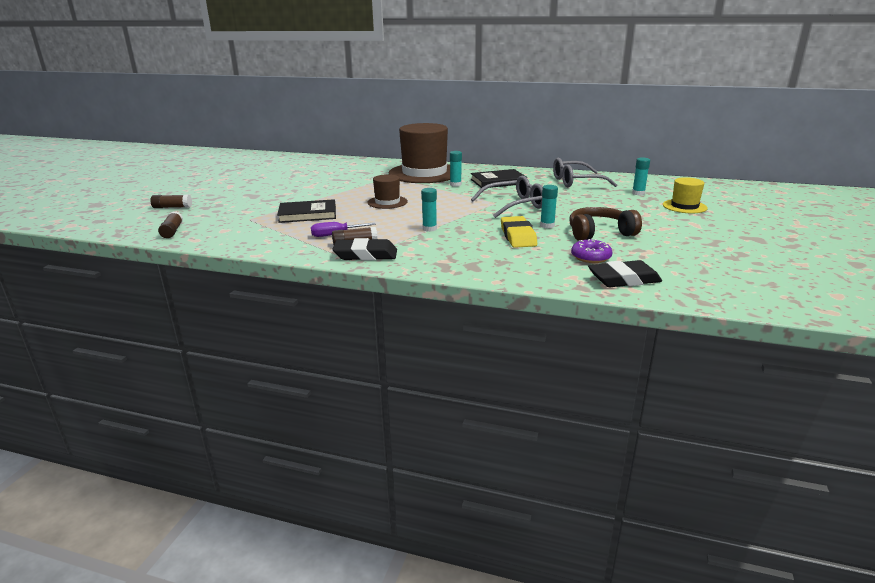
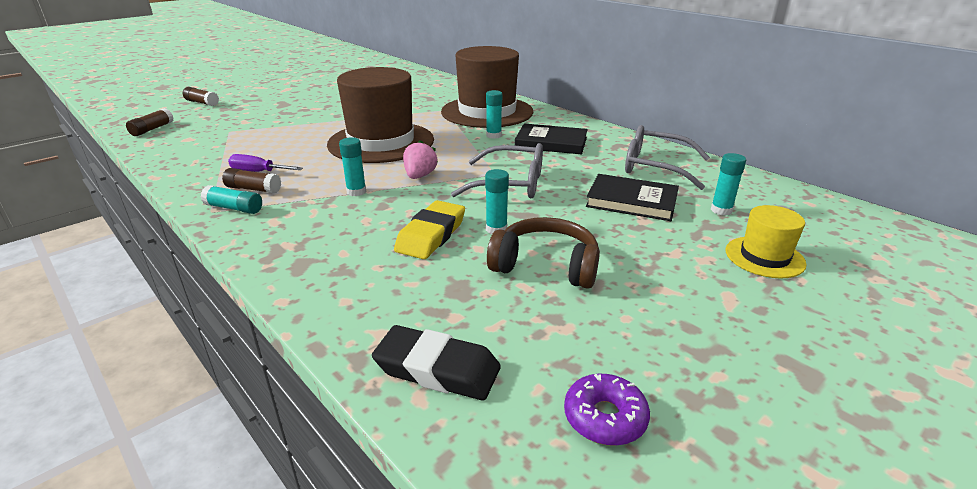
camera: 30 degrees right, 5 degrees up
(307, 214) = (283, 138): black book -> black book (631, 201)
(365, 255) = (234, 208): black eraser -> turquoise glue stick
(387, 202) = (381, 142): brown hat -> brown hat, size x2.09
(452, 213) = (420, 176): none -> pink strawberry
(590, 257) = (462, 306): purple donut -> purple donut (605, 417)

